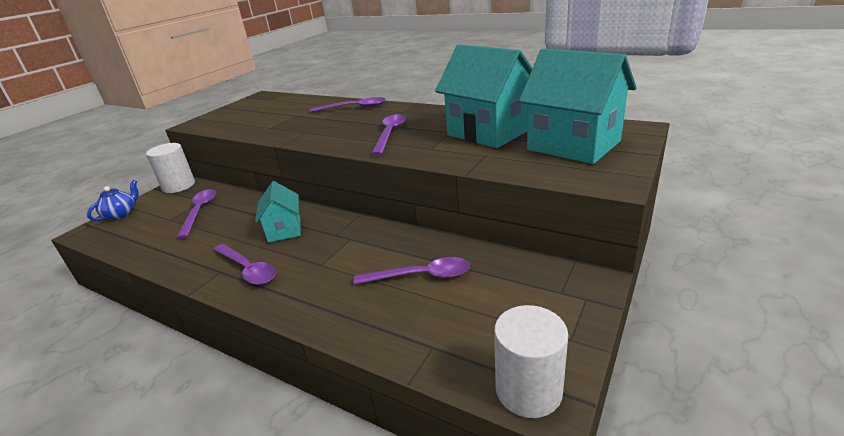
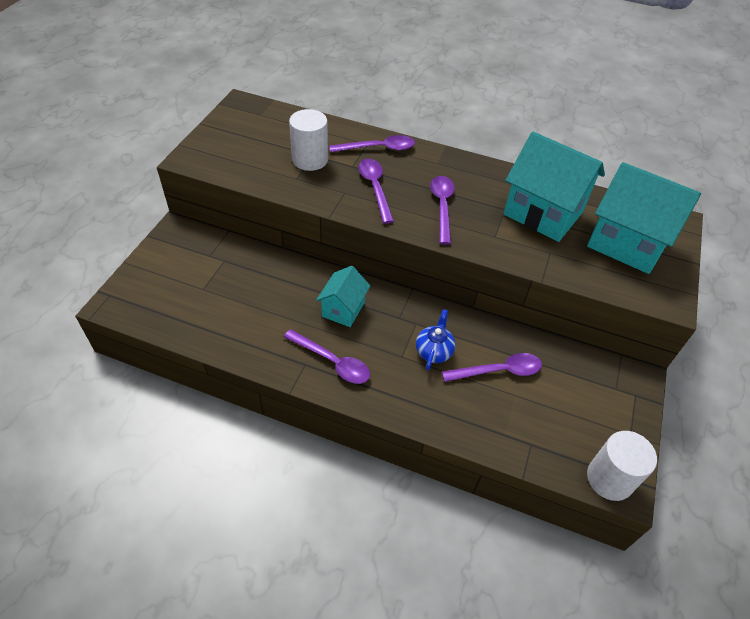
camera: 15 degrees left, 20 degrees up
(121, 214) = (137, 279): blue teapot -> blue teapot (434, 351)
(178, 186) = (179, 233): white cylinder -> white cylinder (310, 159)
(200, 212) = (232, 278): purple spoon -> purple spoon (375, 188)
(284, 230) = (343, 309): turquoise house -> turquoise house turned 45 degrees clockwise

